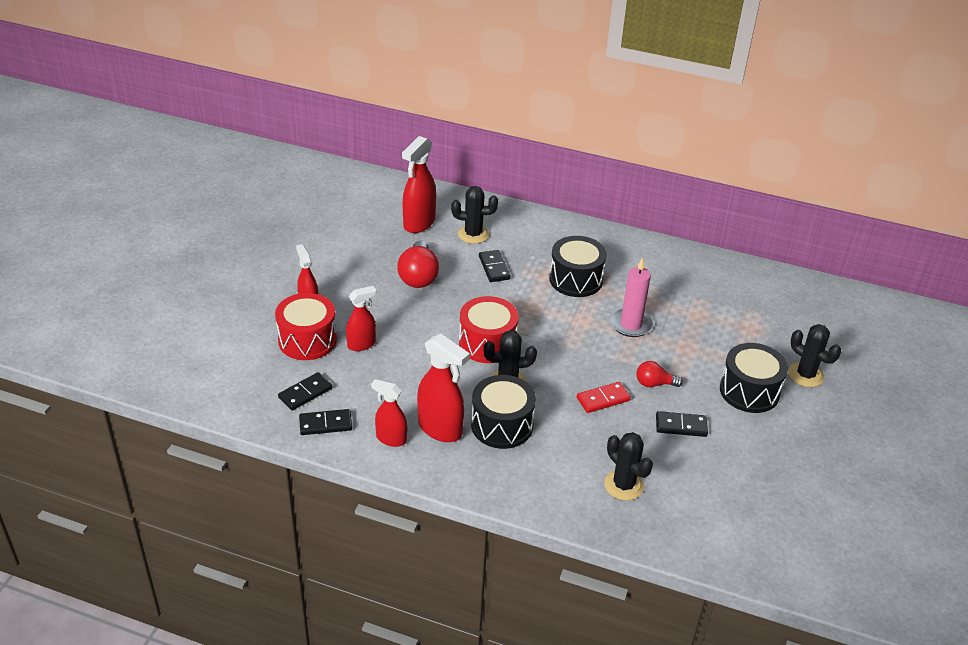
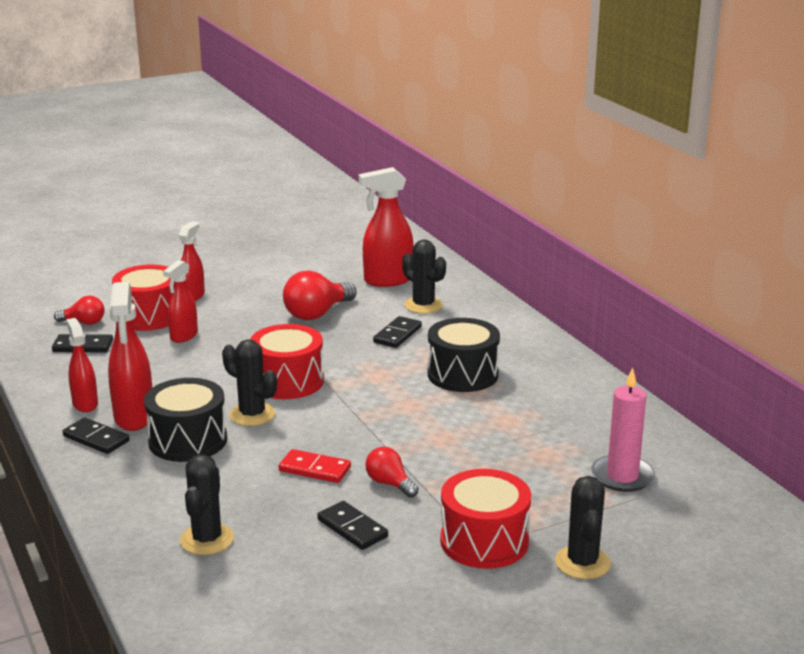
camera: 45 degrees right, 15 degrees down
(269, 372) = (84, 322): none -> red light bulb
(325, 424) = (58, 371): black domino -> black domino (96, 439)
(362, 344) = (183, 336): red spray bottle -> red spray bottle turned 105 degrees clockwise
(631, 324) = (454, 430): pink candle -> pink candle (622, 476)
(749, 391) = (484, 541): black drum -> red drum

